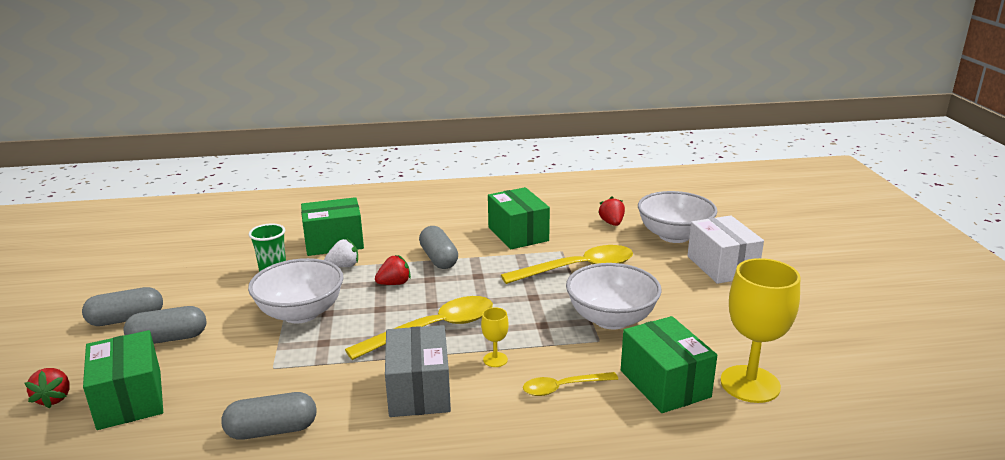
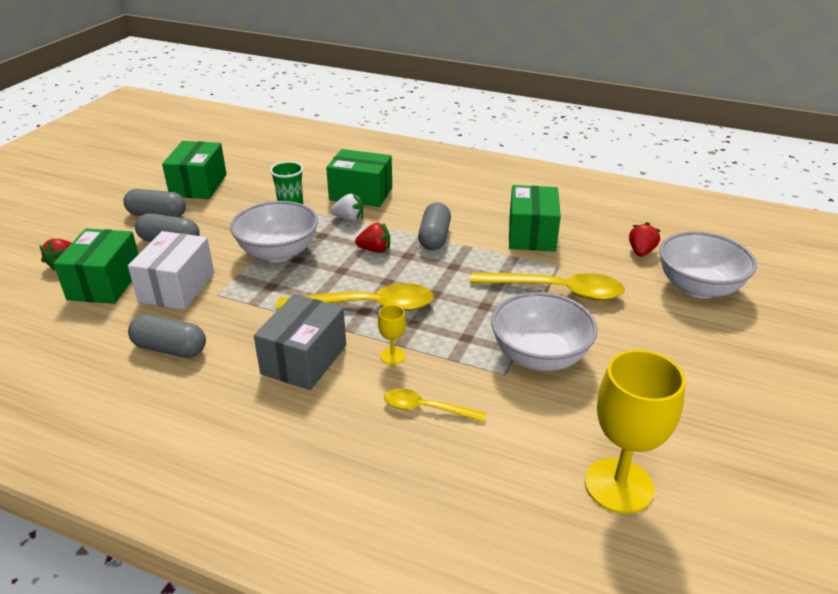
camera: 30 degrees right, 10 degrees up
(664, 384) = (527, 446): green box -> green box (198, 185)
(722, 266) = (720, 341): white box -> white box (177, 287)

